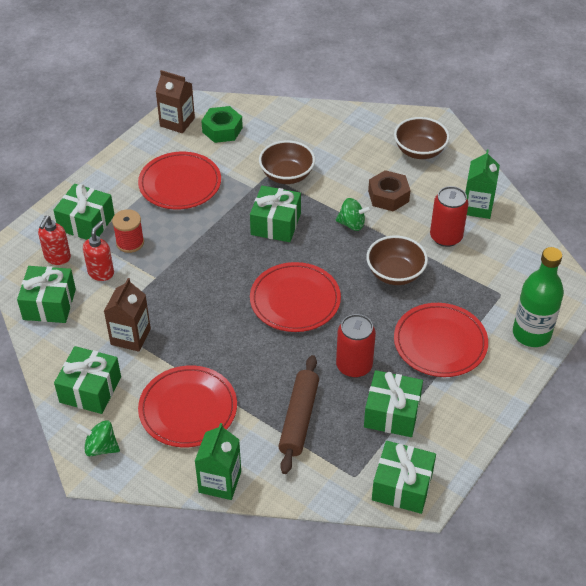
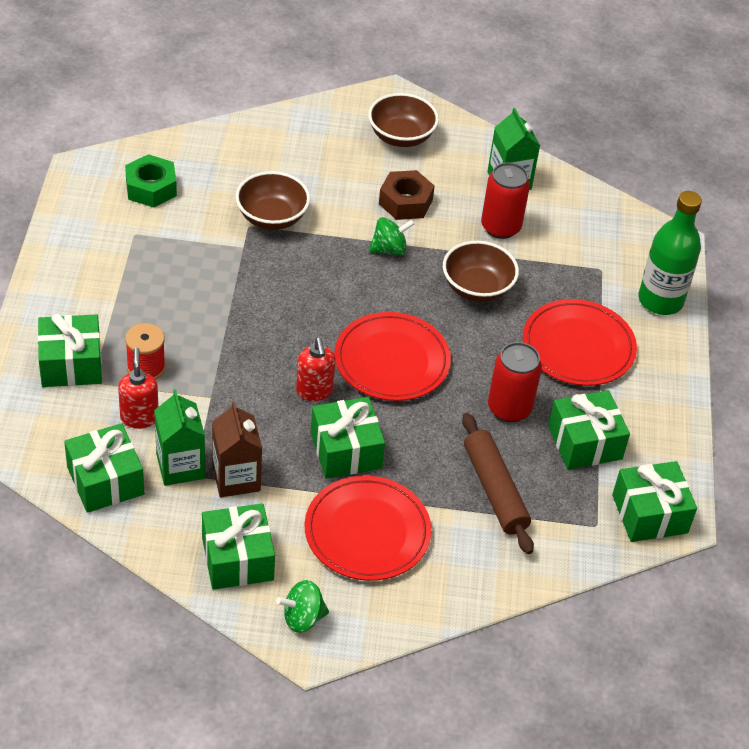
camera: 35 degrees left, 0 degrees up
(57, 258) = (69, 421): red soap dispenser -> red soap dispenser (314, 391)
(177, 122) = (86, 197): brown carton -> none
(180, 184) = (151, 273): red plate -> none
(220, 482) = (463, 595): green carton -> green carton (180, 466)
(276, 224) = (303, 280): green gift -> green gift (346, 450)

